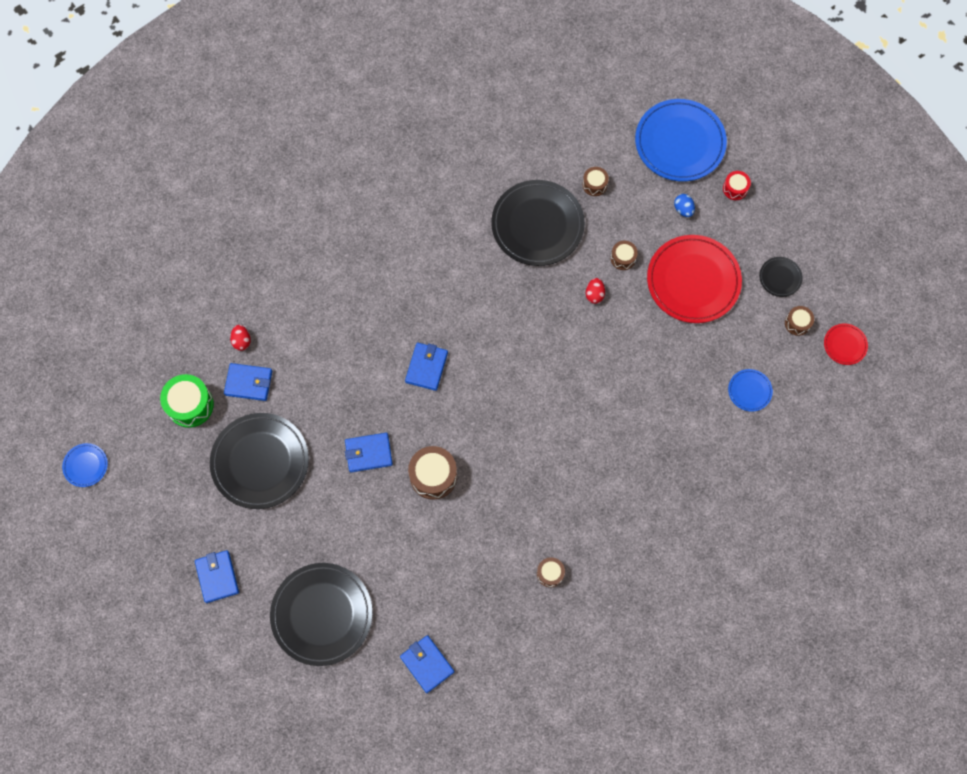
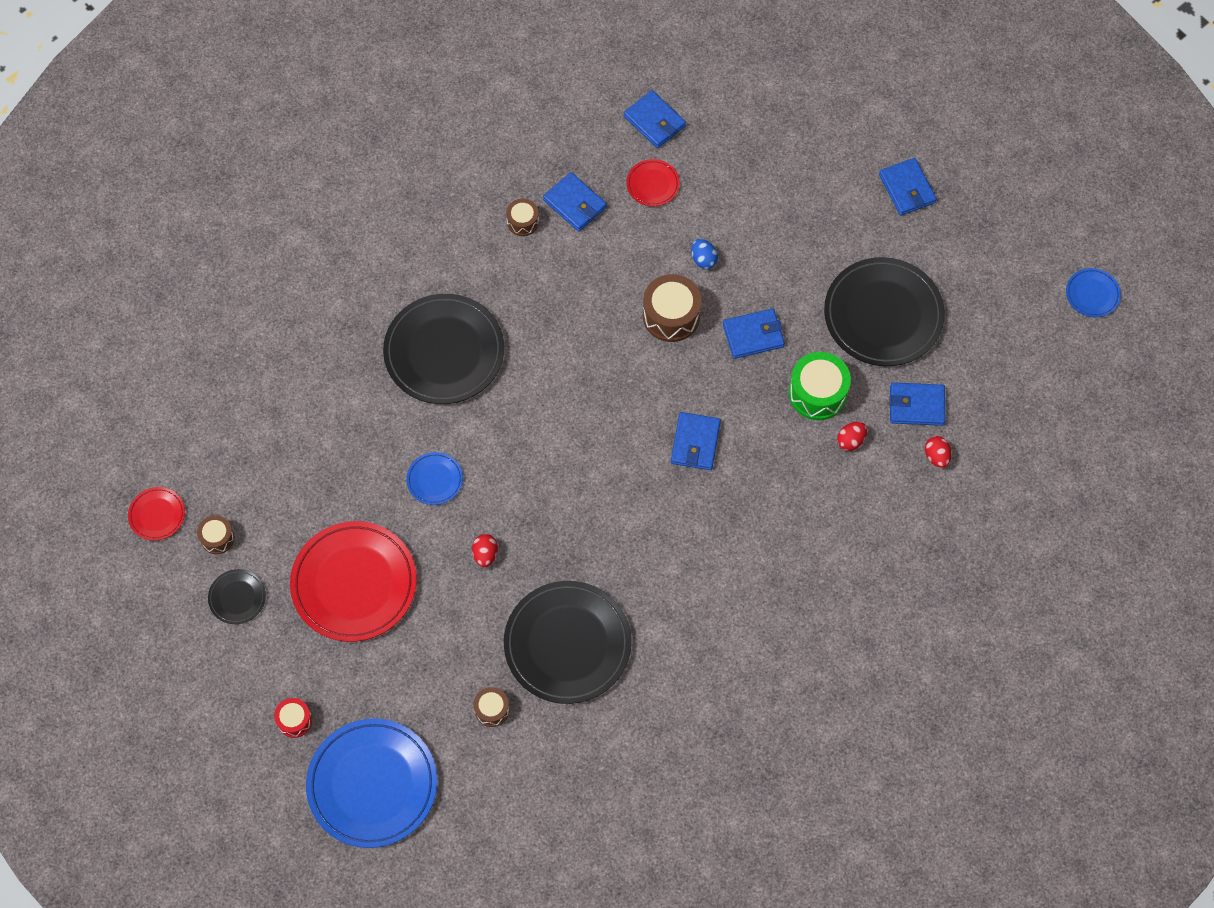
camera: 175 degrees right, 5 degrees down
(190, 405) = (983, 373): green drum -> green drum (817, 393)
(305, 359) = (851, 440): none -> red egg
(322, 614) = (780, 160): black plate -> black plate (444, 352)
(435, 600) = (653, 184): none -> red plate
(504, 587) = (575, 204): none -> blue wallet
(623, 258) = (449, 607): brown drum -> none
(683, 209) = (367, 683): blue egg -> blue egg (703, 259)
(749, 391) = (283, 447): blue plate -> blue plate (435, 480)

